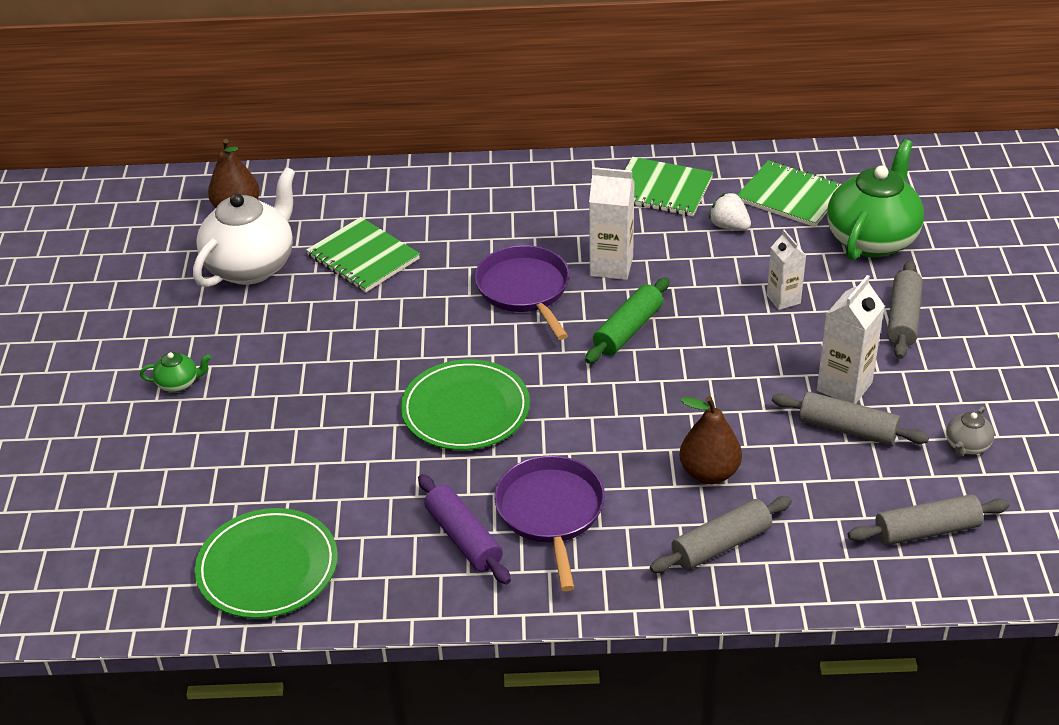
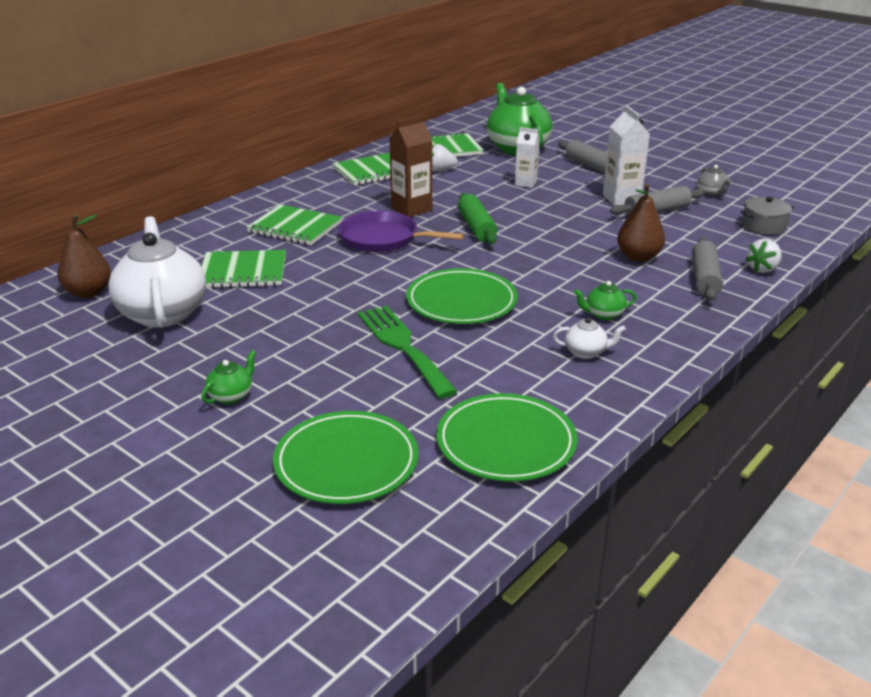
camera: 50 degrees left, 10 degrees down
(156, 498) = (346, 462): none -> green plate
(347, 424) = (403, 346): none -> green fork
(464, 538) = (586, 352): purple rolling pin -> white teapot
(478, 227) = (295, 227): none -> green notebook
(550, 512) = (603, 314): purple pan -> green teapot
(611, 266) = (411, 209): white carton -> brown carton
(804, 579) = (762, 269): none -> white strawberry
(926, 530) = (763, 226): grey rolling pin -> grey pot

